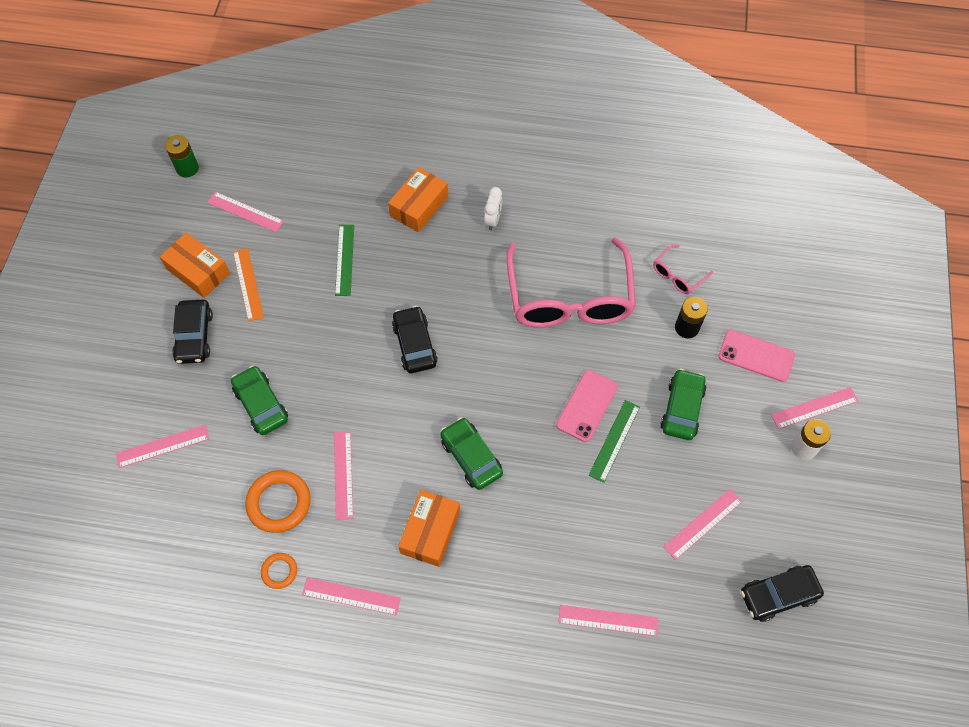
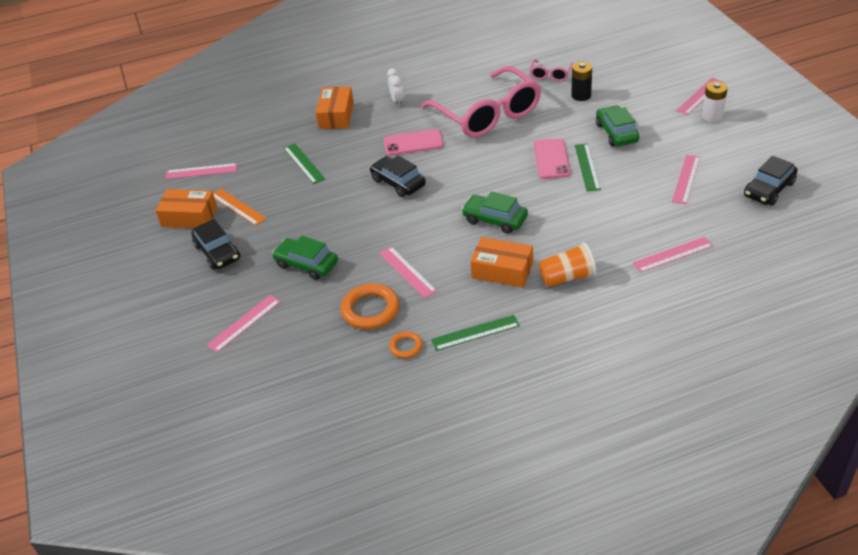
camera: 25 degrees left, 20 degrees down
(187, 168) = (132, 168): green battery -> none
(351, 596) = (475, 333): pink ruler -> green ruler
(430, 532) = (502, 270): orange box -> orange box turned 60 degrees counterclockwise
(484, 582) = (567, 277): none -> orange cup
(756, 356) = (639, 89): pink phone -> pink phone (413, 143)

